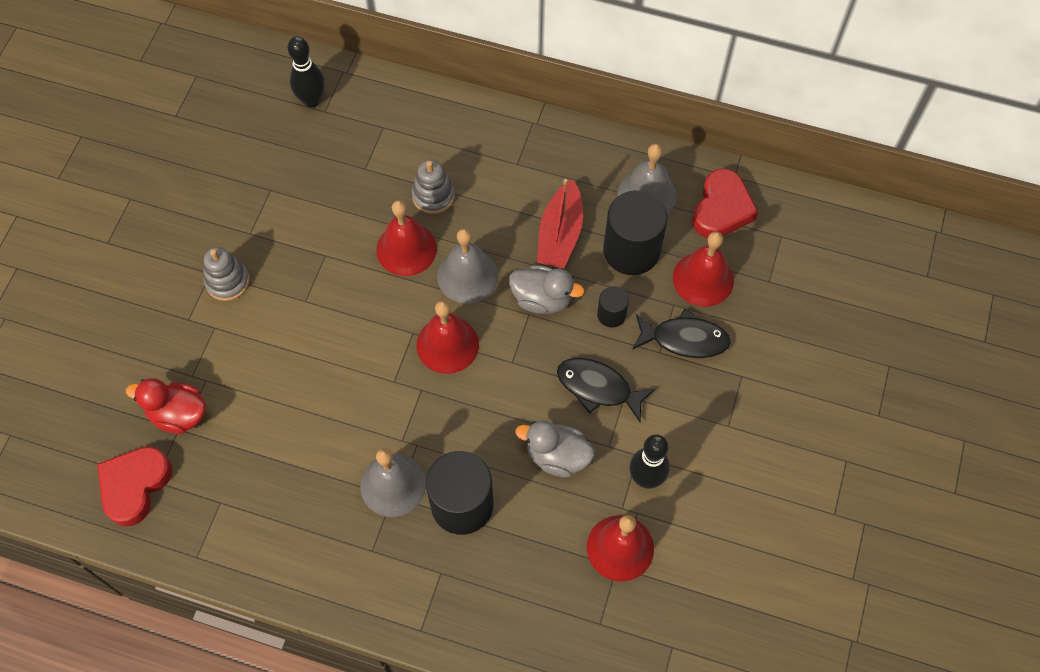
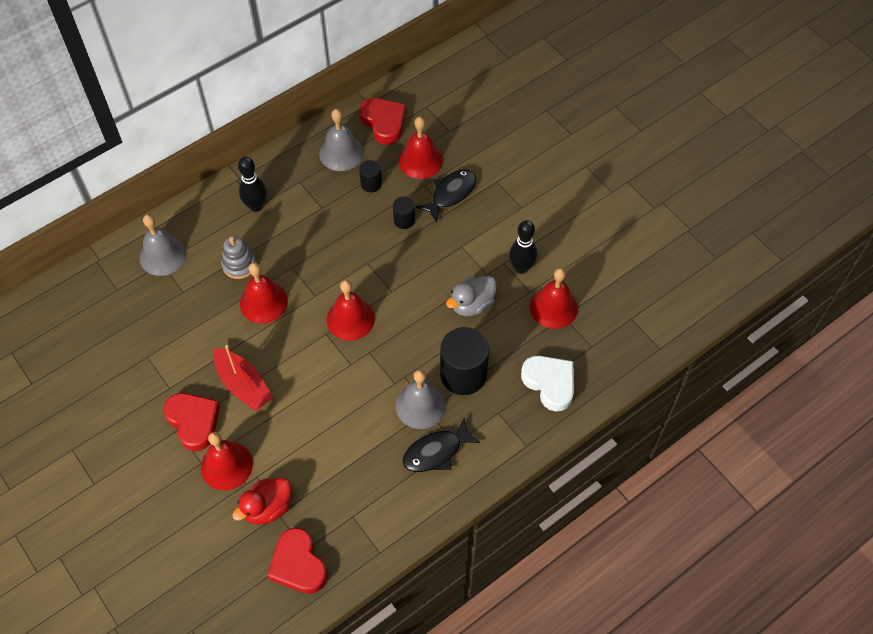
camera: 55 degrees left, 5 degrees down
(200, 344) = (226, 465): none -> red bell
(227, 281) = (194, 422): grey stacking toy -> red heart
(312, 100) = (101, 292): black bowling pin -> black bowling pin (256, 206)
(467, 276) = (312, 279): grey bell -> grey bell (163, 255)
(517, 606) = (550, 383): none -> white heart
(542, 299) = (363, 249): grey duck -> none
(560, 234) = (328, 213): red boat -> red boat (243, 385)
(598, 388) = (446, 256): black fish -> black fish (436, 452)
(631, 250) = (371, 184): black cylinder -> black cylinder, size x0.50

